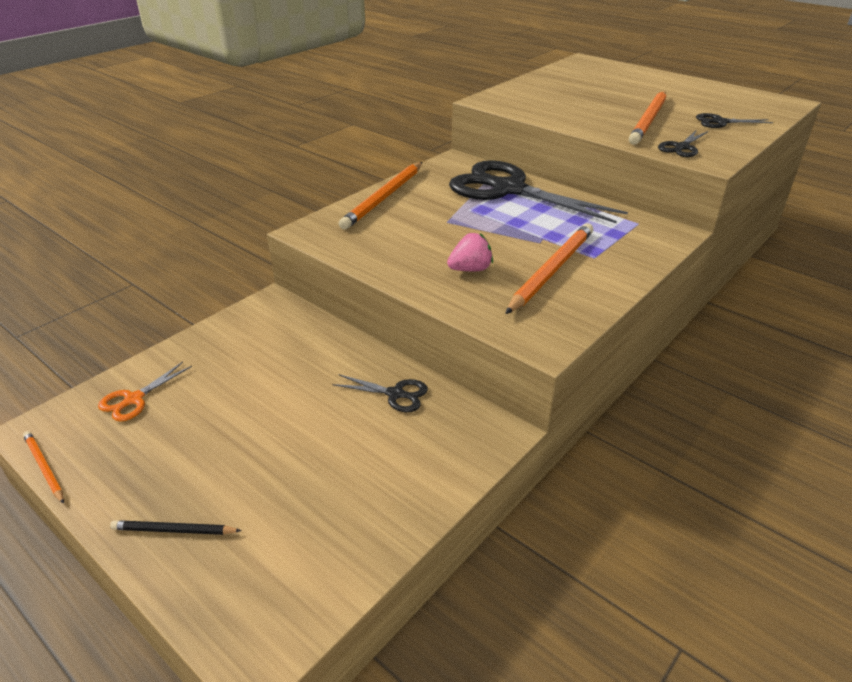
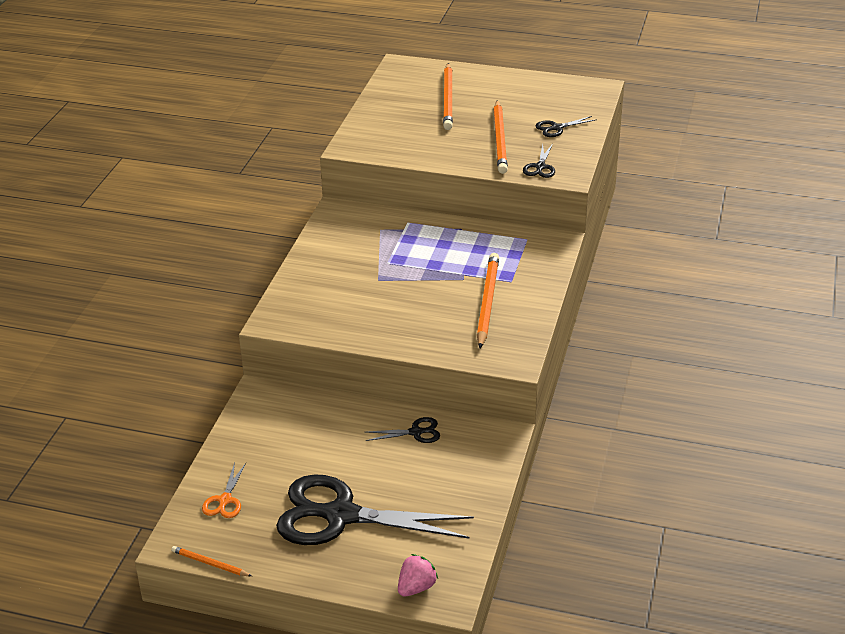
camera: 25 degrees left, 0 degrees up
(174, 530) = (340, 564): black pencil -> none
(384, 197) = (307, 270): orange pencil -> orange pencil (448, 99)
(470, 269) = (428, 319): pink strawberry -> pink strawberry (416, 587)
(508, 189) = (406, 232): black scissors -> black scissors (341, 515)

